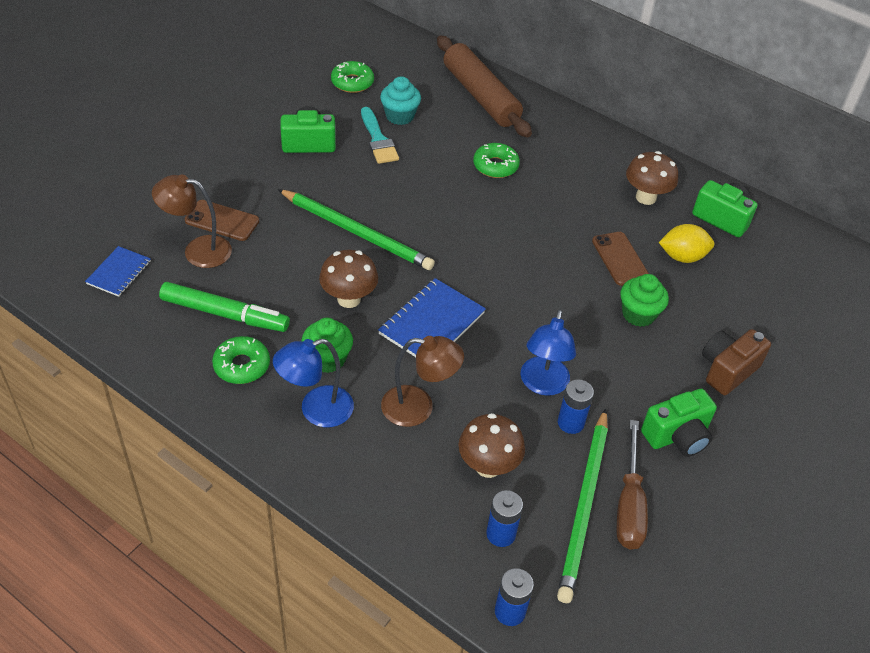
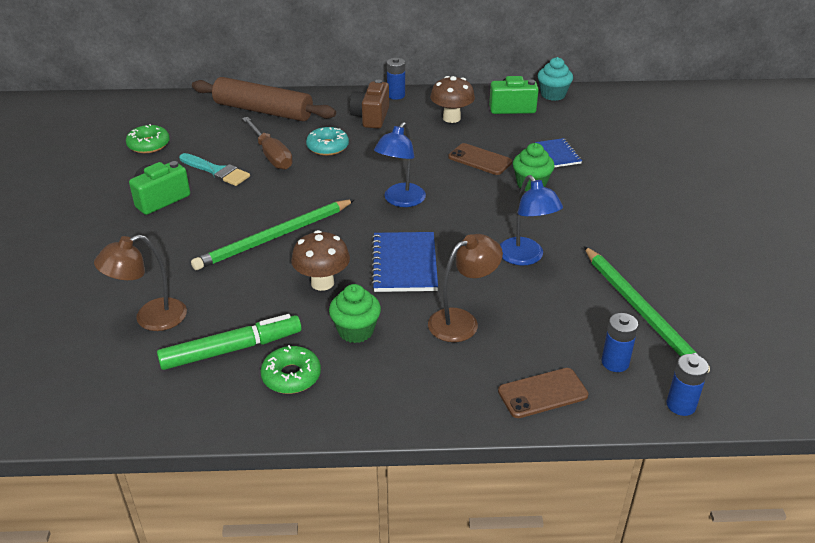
camera: 35 degrees left, 10 degrees down
(119, 272) = (93, 374): blue notebook -> blue notebook (557, 154)
(222, 221) = (147, 287): brown phone -> brown phone (542, 393)
(316, 410) = (390, 369): blue lamp -> blue lamp (400, 200)
(357, 232) = (274, 237): green pencil -> green pencil turned 150 degrees clockwise
(399, 116) = (215, 149): turquoise cupcake -> turquoise cupcake (553, 95)
(488, 466) = (554, 327): brown mushroom -> none
(495, 166) = (327, 147): green donut -> turquoise donut
(570, 423) = (571, 269): blue battery -> blue battery (396, 95)
(629, 504) = (664, 293): brown screwdriver -> brown screwdriver (271, 155)
(677, 436) = (640, 238): green camera -> none
(682, 257) = (515, 139): yellow lemon -> none
(727, 370) = (620, 186): brown camera -> brown camera (371, 117)

